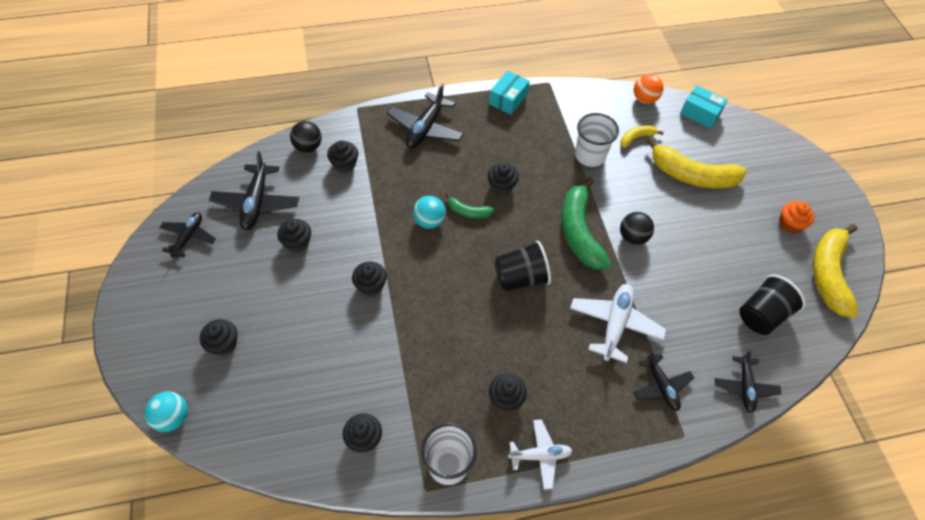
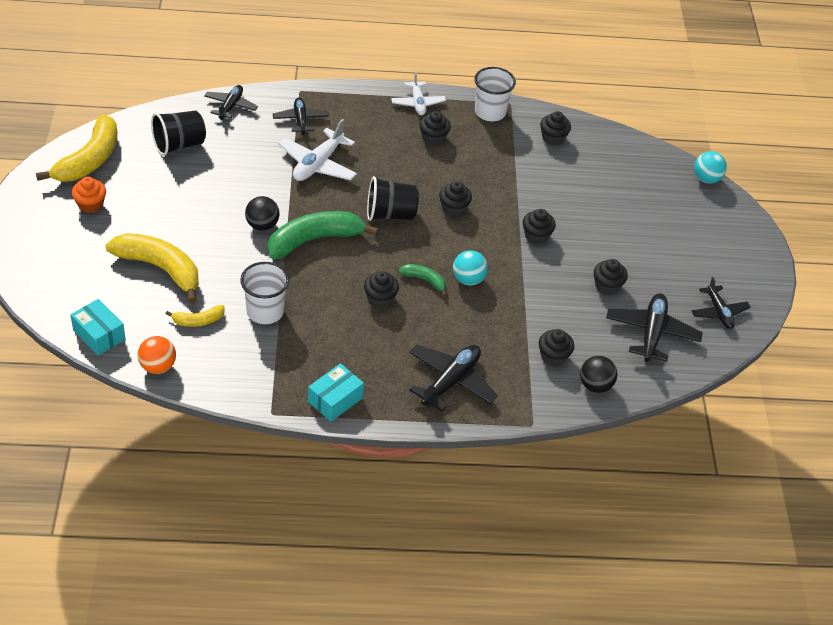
camera: 170 degrees left, 10 degrees down
(188, 237) = (719, 312): black plane -> black plane turned 45 degrees counterclockwise
(223, 344) = (671, 218): black cupcake -> black cupcake (453, 208)
(540, 455) = (418, 103): white plane -> white plane turned 105 degrees counterclockwise
(579, 232) = (314, 240): green banana -> green banana turned 120 degrees counterclockwise

